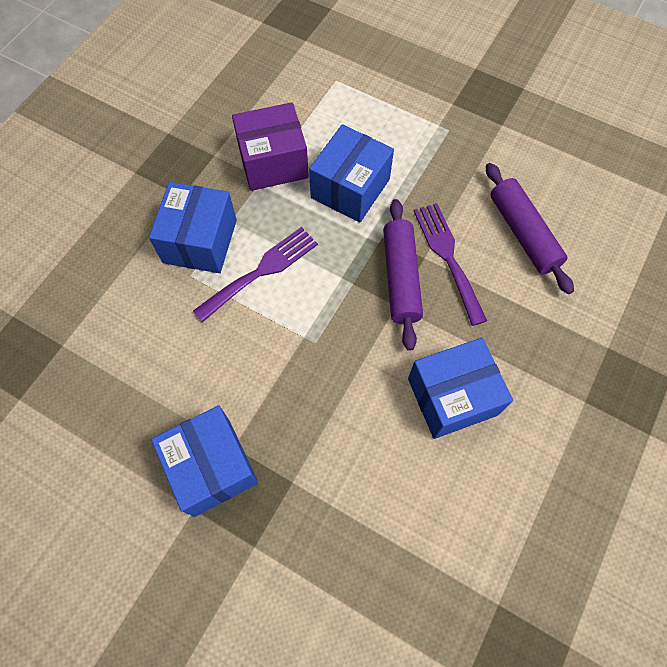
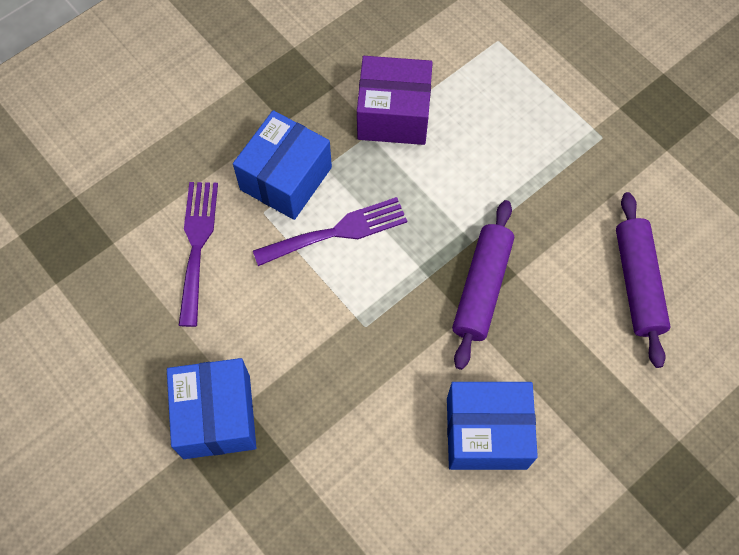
camera: 20 degrees right, 0 degrees up
(350, 188) = (466, 171): blue box -> none
(447, 257) = (542, 281): purple fork -> purple fork (197, 244)

